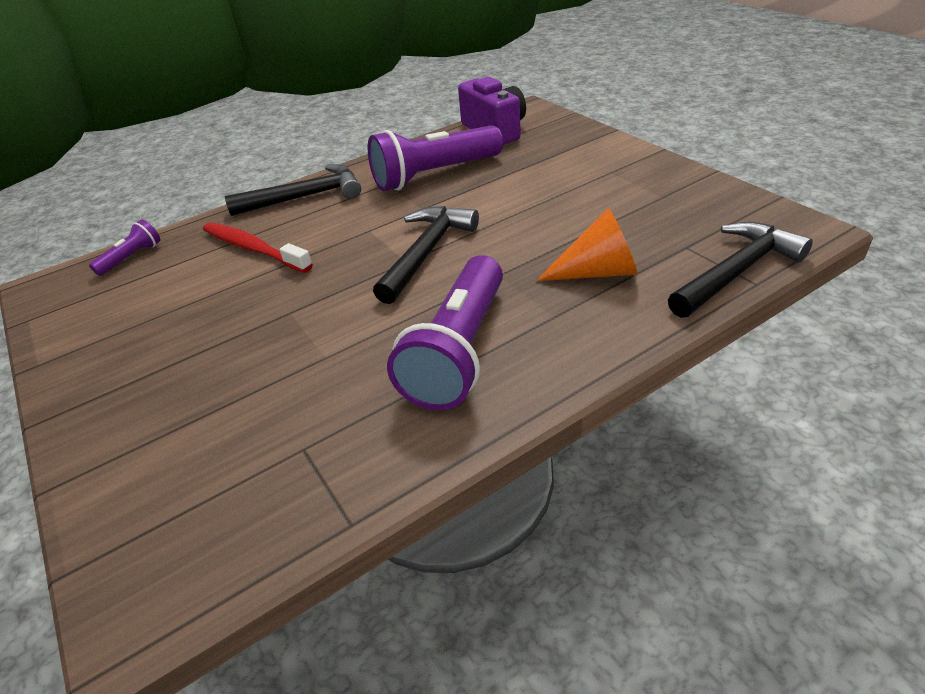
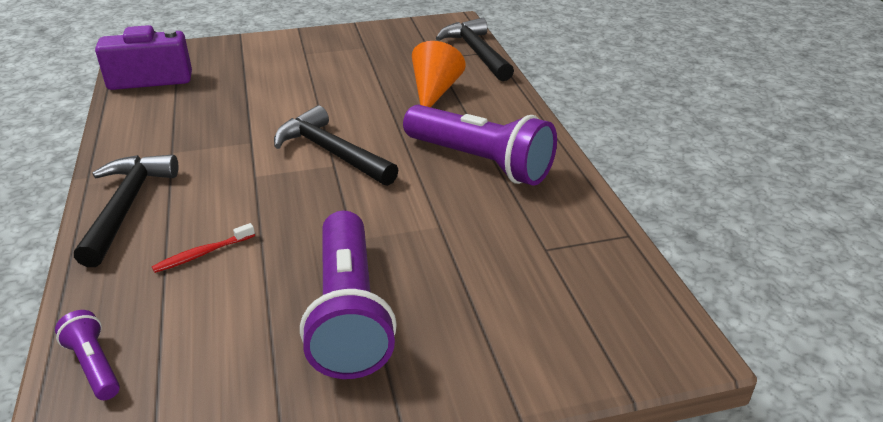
camera: 75 degrees left, 5 degrees down
(254, 249) = (203, 254): red toothbrush -> red toothbrush, size x0.55
(434, 175) = (195, 124): purple flashlight -> purple flashlight (349, 313)

